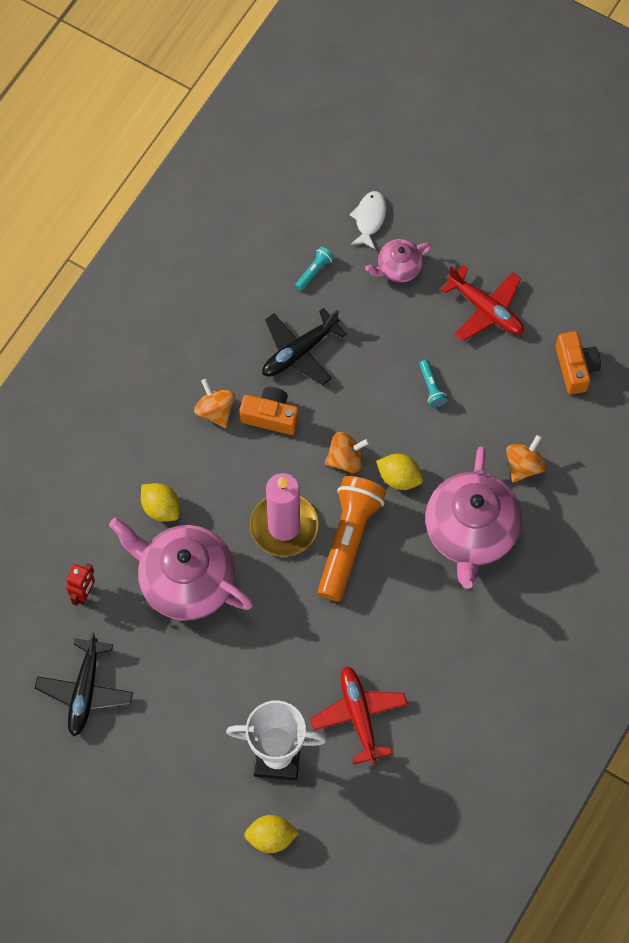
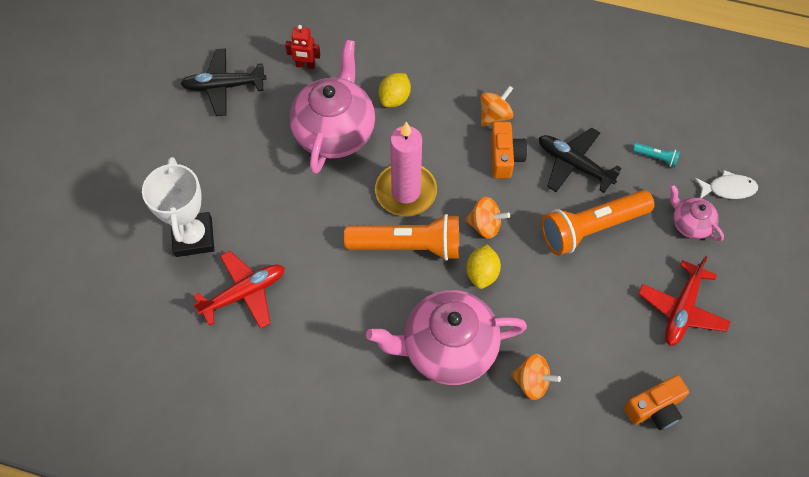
camera: 75 degrees right, 5 degrees down
(271, 837) = (121, 249): yellow lemon -> none
(346, 459) = (485, 225): orange spinning top -> orange spinning top turned 45 degrees counterclockwise
(377, 360) = (591, 228): none -> orange flashlight
(431, 387) = (581, 280): turquoise flashlight -> none

